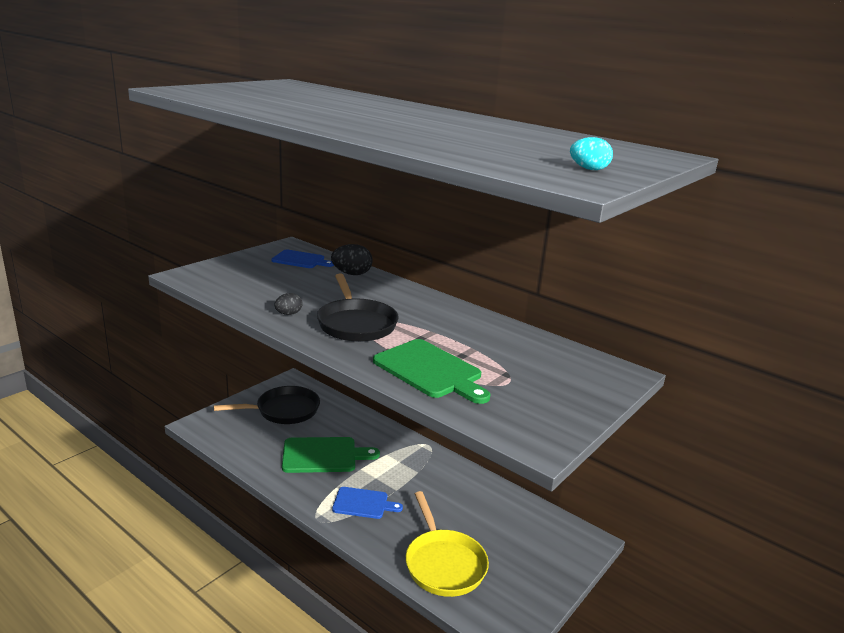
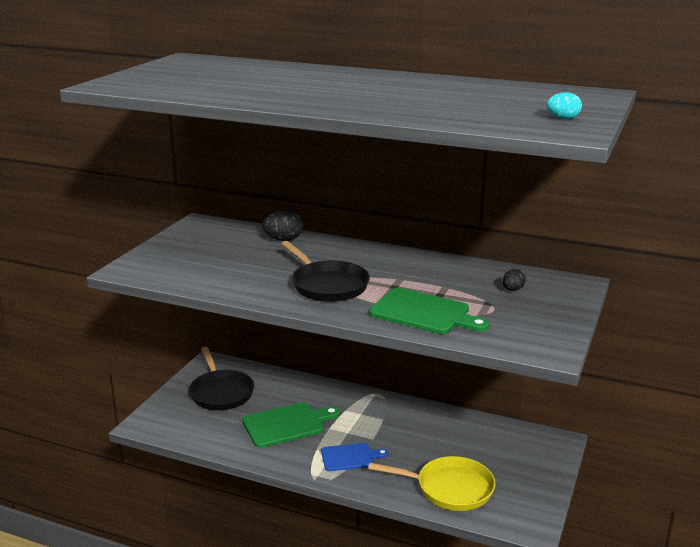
camera: 15 degrees left, 0 degrees up
(283, 410) = (221, 392): black pan -> black pan turned 105 degrees clockwise
(288, 314) = (259, 288): black egg -> black egg (512, 290)
(300, 260) = (223, 235): blue cutting board -> none
(443, 563) = (449, 488): yellow pan -> yellow pan turned 45 degrees counterclockwise

